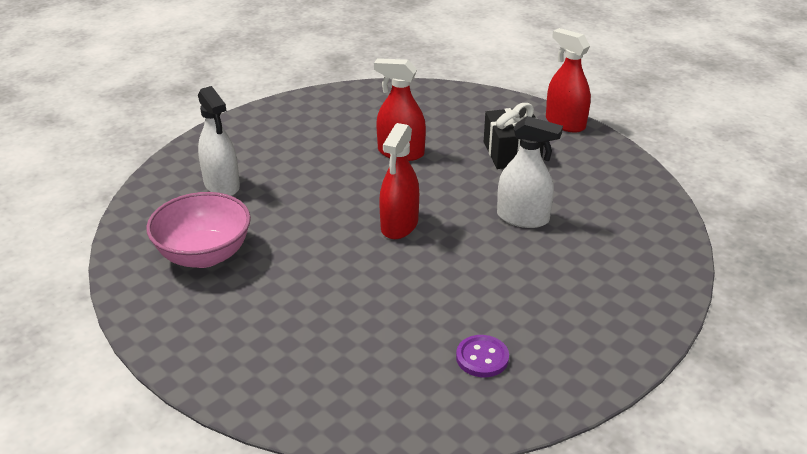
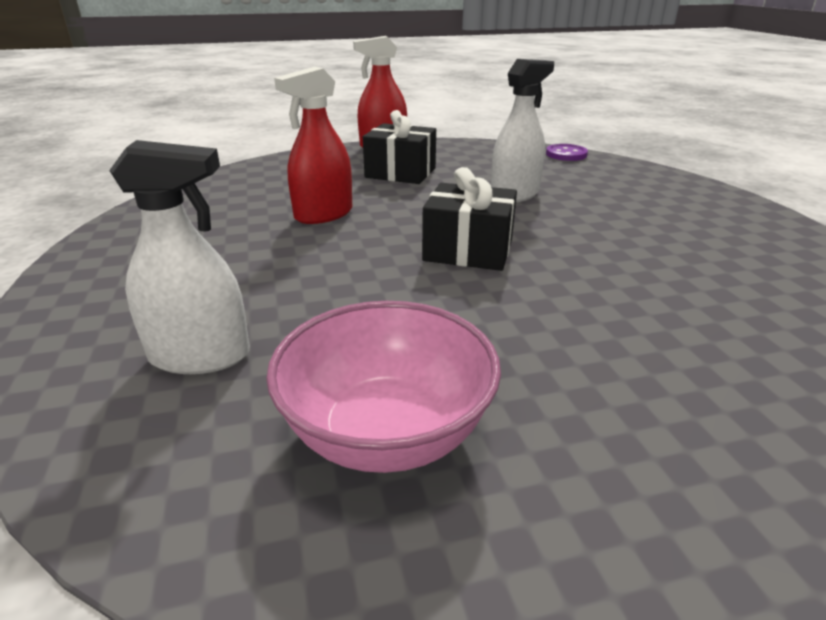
camera: 60 degrees left, 5 degrees down
(399, 225) = (468, 250): red spray bottle -> black gift
(482, 358) = (755, 270): purple button -> purple button (566, 154)

